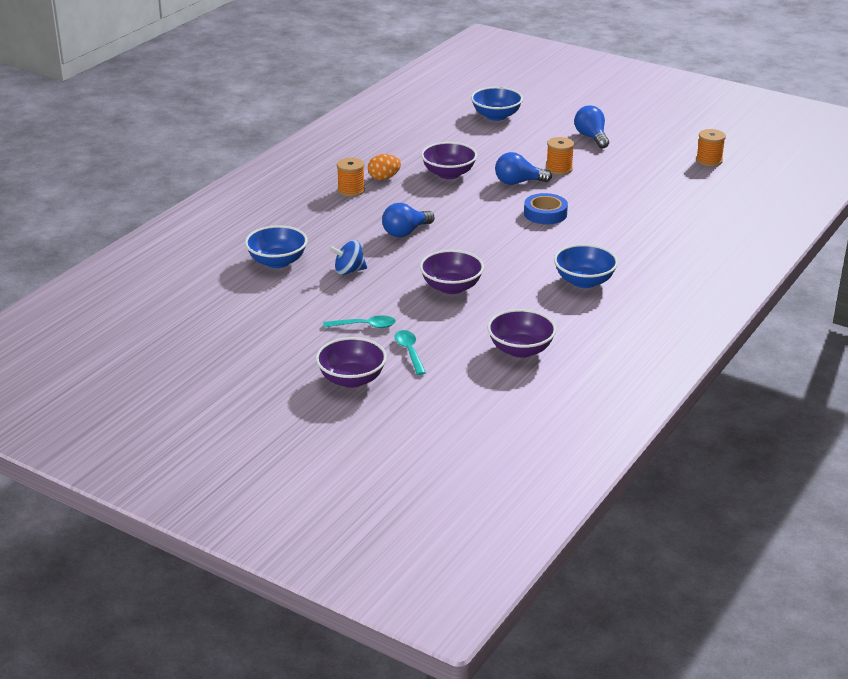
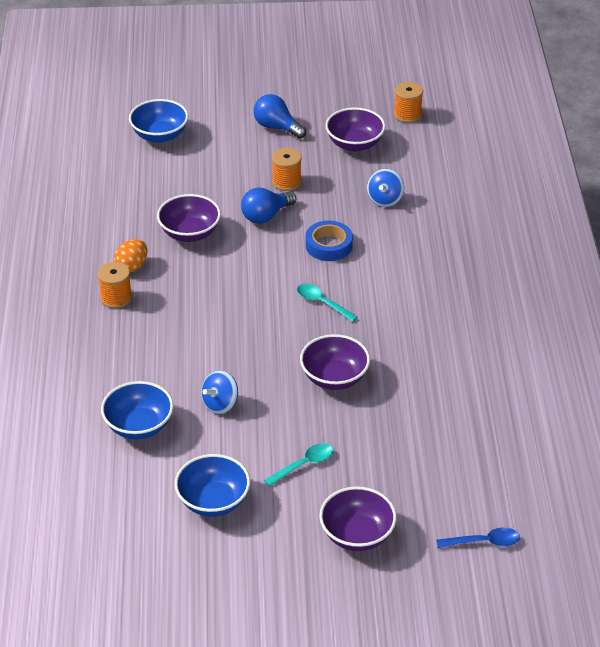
camera: 35 degrees left, 10 degrees up
(405, 232) = (224, 328): blue light bulb -> none
(409, 352) = (375, 475): turquoise spoon -> turquoise spoon (322, 303)
(442, 423) = (483, 542): none -> blue spoon
(520, 350) = (465, 422): purple bowl -> purple bowl (354, 144)
(584, 281) = (440, 314): blue bowl -> blue bowl (213, 501)
(625, 203) = (385, 199): none -> blue spinning top

